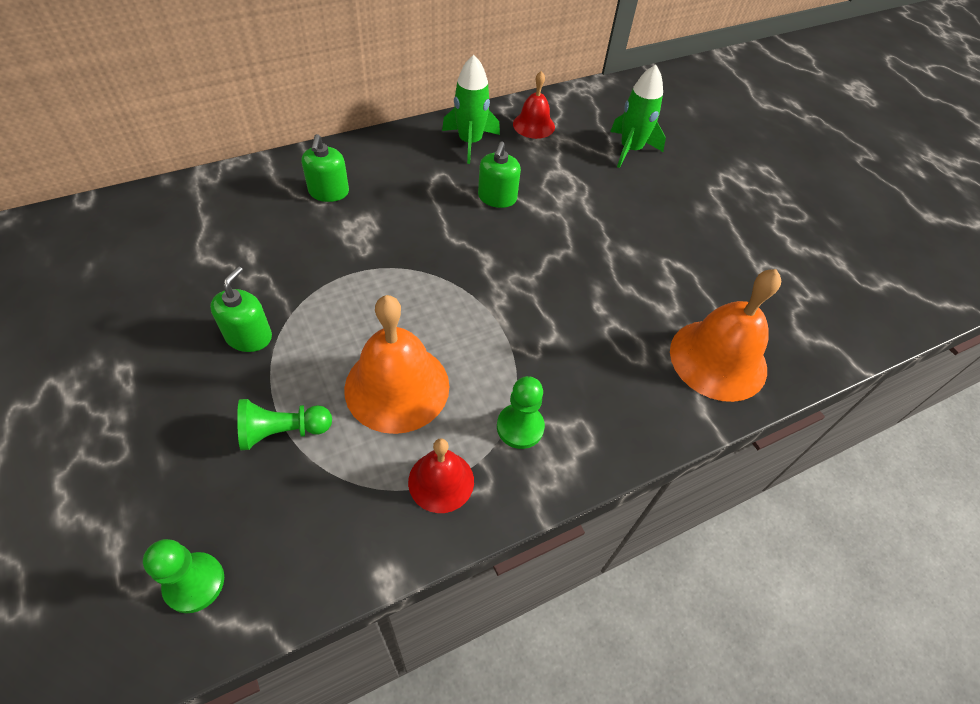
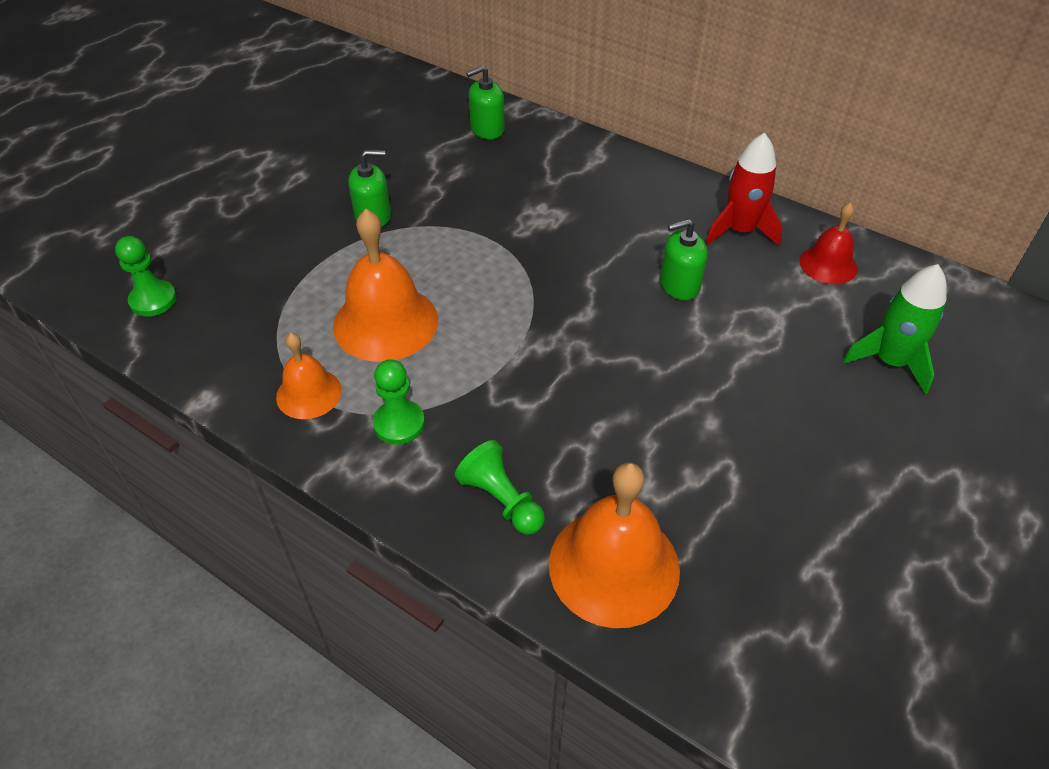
camera: 65 degrees right, 5 degrees down
(283, 431) = (298, 279): green pawn -> green pawn (501, 500)
(329, 192) = (568, 178): green soap dispenser -> green soap dispenser (487, 129)
(441, 481) = (309, 393): red bell -> orange bell
(470, 142) = (740, 230): green rocket -> red rocket

